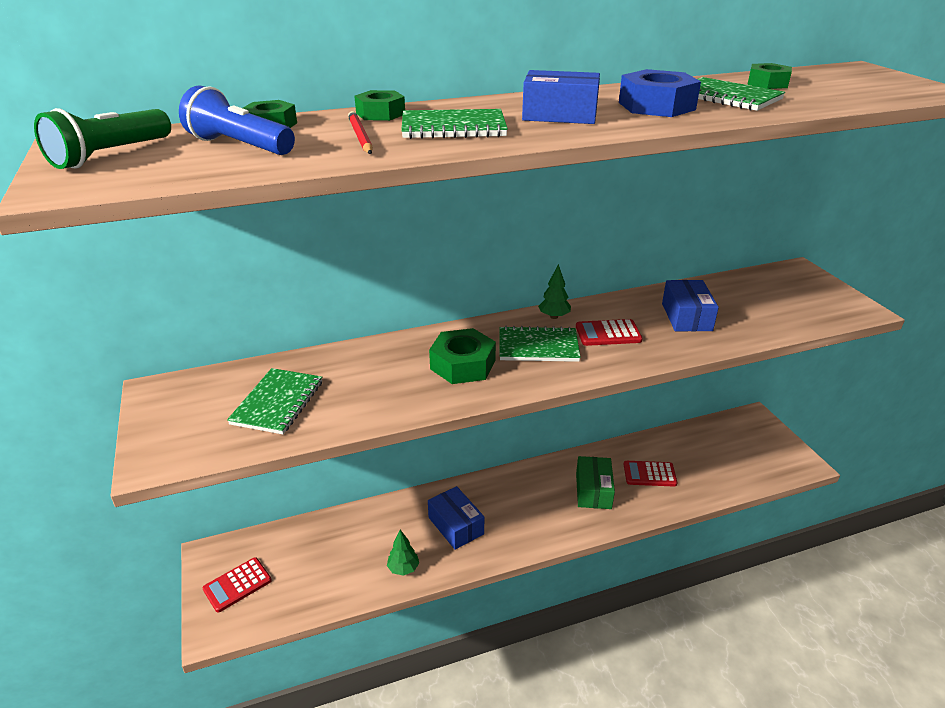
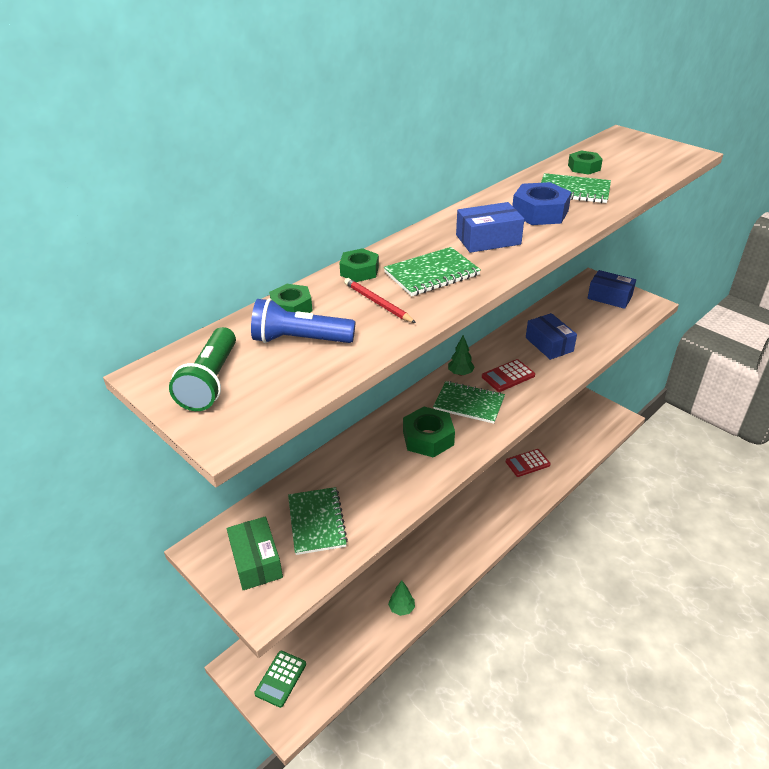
camera: 25 degrees left, 5 degrees up
(237, 585) = (280, 679): red calculator -> green calculator
(455, 526) = (417, 558): blue box -> blue box (609, 297)
(538, 346) = (469, 403): green notebook -> green notebook turned 45 degrees clockwise
(593, 490) = (497, 491): green box -> green box (256, 561)

